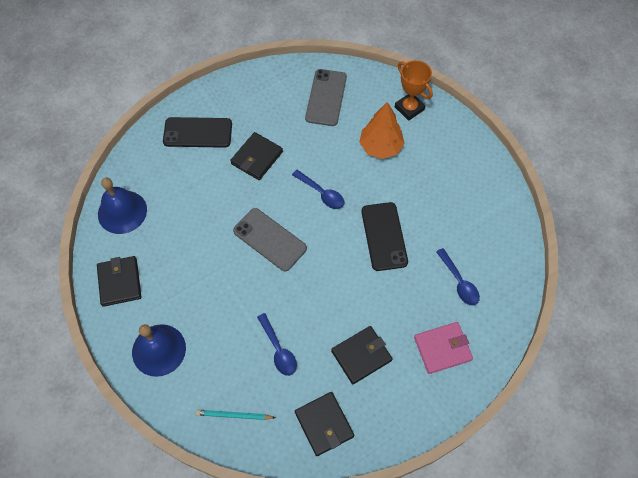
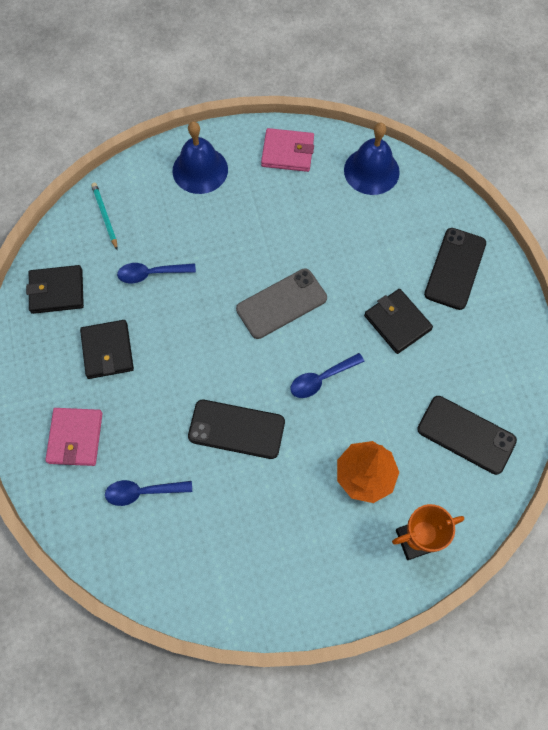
camera: 110 degrees right, 5 degrees up
(119, 282) = (287, 152): black wallet -> pink wallet
(234, 415) = (105, 216): turquoise pencil -> turquoise pencil turned 45 degrees counterclockwise
(326, 97) = (466, 435): grey phone -> black phone

